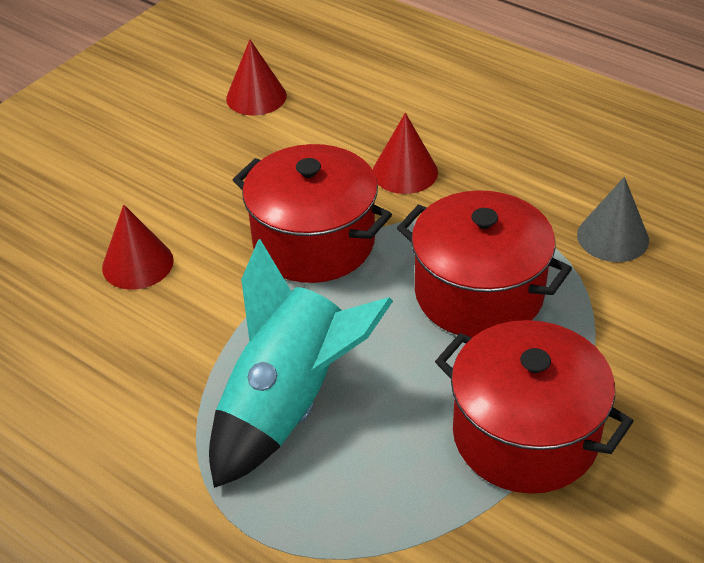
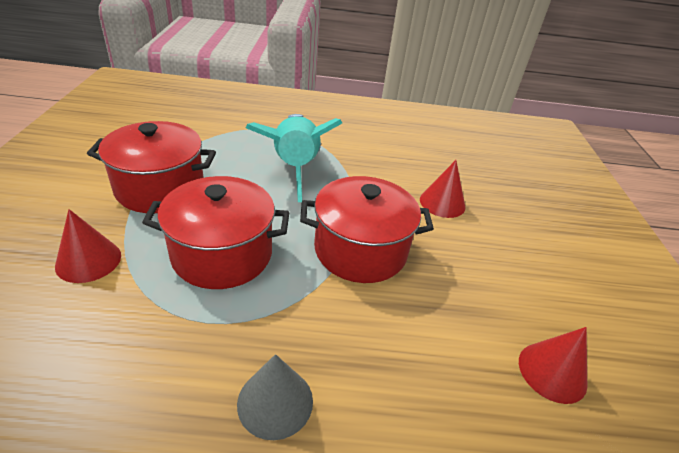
camera: 140 degrees right, 5 degrees down
(405, 172) = (346, 340): red cone -> red cone (88, 260)
(612, 237) = (119, 345): grey cone -> grey cone (275, 402)

